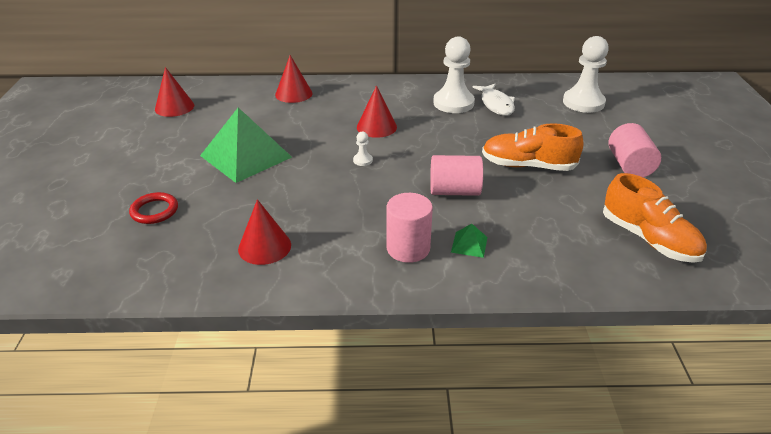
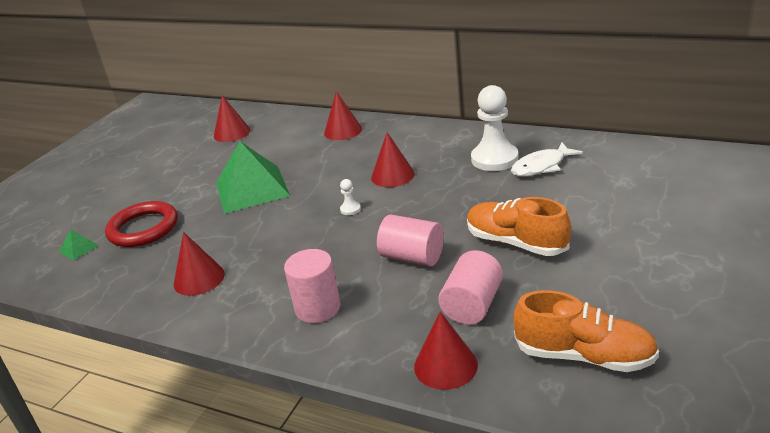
camera: 30 degrees right, 5 degrees down
(154, 211) = (143, 228): red ring -> red ring, size x1.64
(469, 244) = (379, 317): green pyramid -> green pyramid (79, 248)
(496, 104) = (541, 166): white fish -> white fish turned 45 degrees clockwise
(557, 270) = (445, 365): none -> red cone
(583, 102) = (652, 176): white pawn -> none
(629, 166) = (641, 263): pink cylinder -> pink cylinder (472, 305)
(648, 239) = (584, 356): orange shoe -> orange shoe turned 60 degrees counterclockwise

